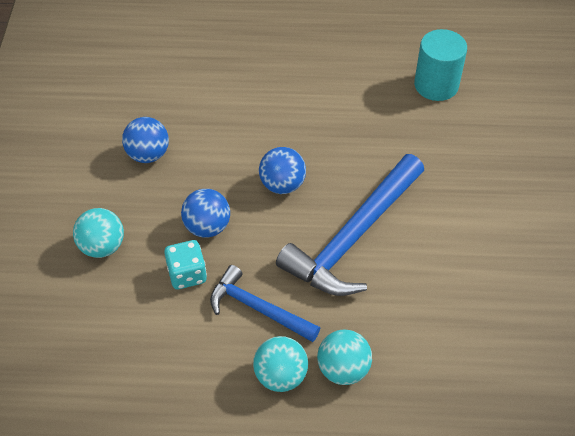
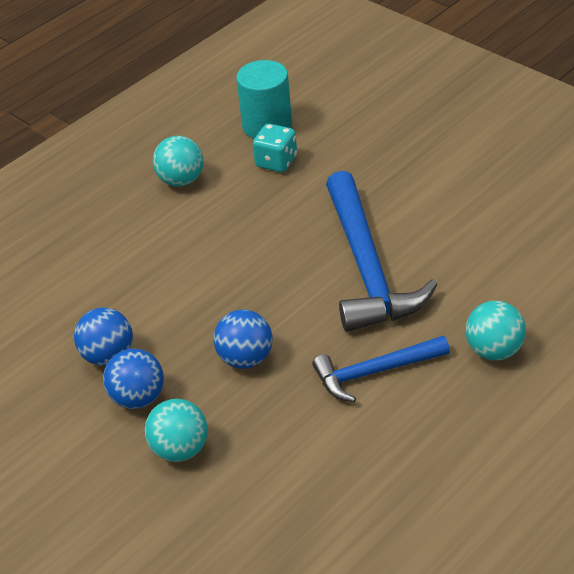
camera: 45 degrees left, 10 degrees down
(187, 274) = (283, 402): turquoise dice -> turquoise dice (276, 162)
(280, 376) = (460, 395): turquoise ball -> turquoise ball (181, 180)
(282, 185) = (258, 281): blue ball -> blue ball (138, 398)

